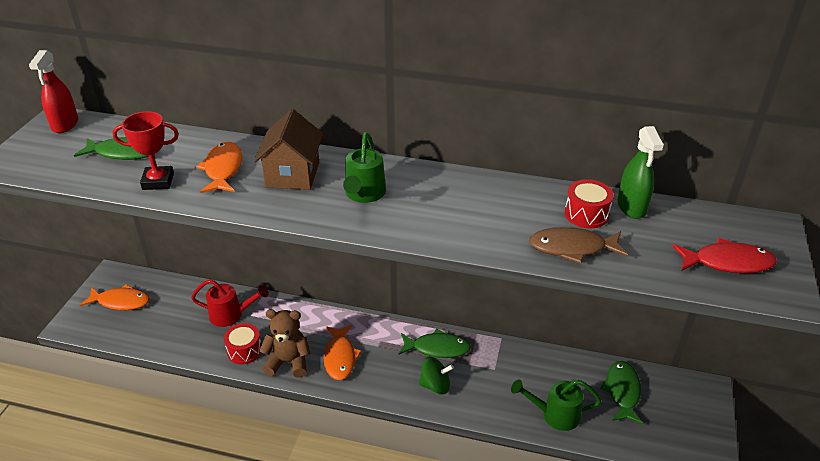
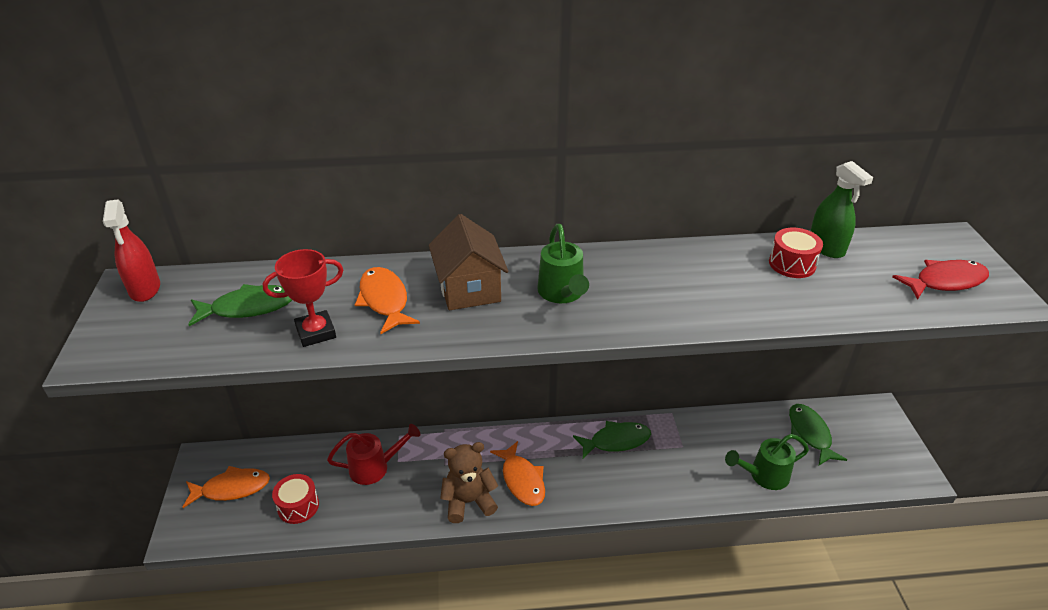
camera: 20 degrees left, 0 degrees up
(244, 350) = (412, 503): red drum -> red drum (298, 506)
(435, 385) = (635, 481): green spinning top -> none
(572, 248) = (804, 301): brown fish -> none

